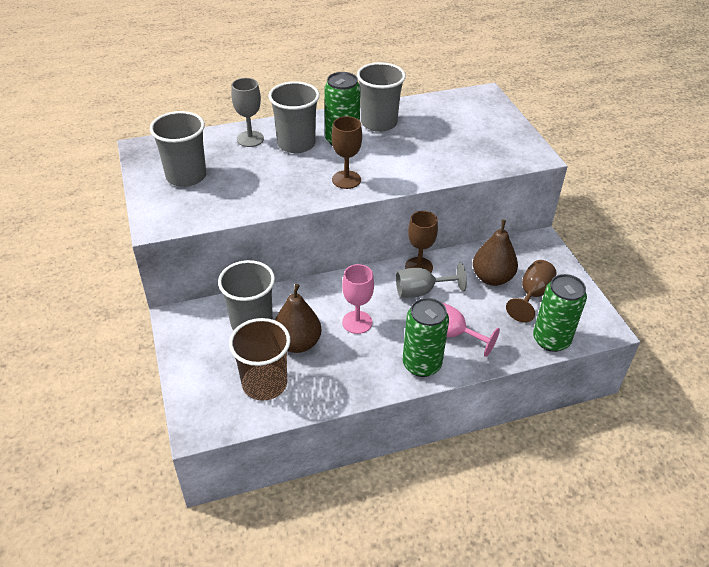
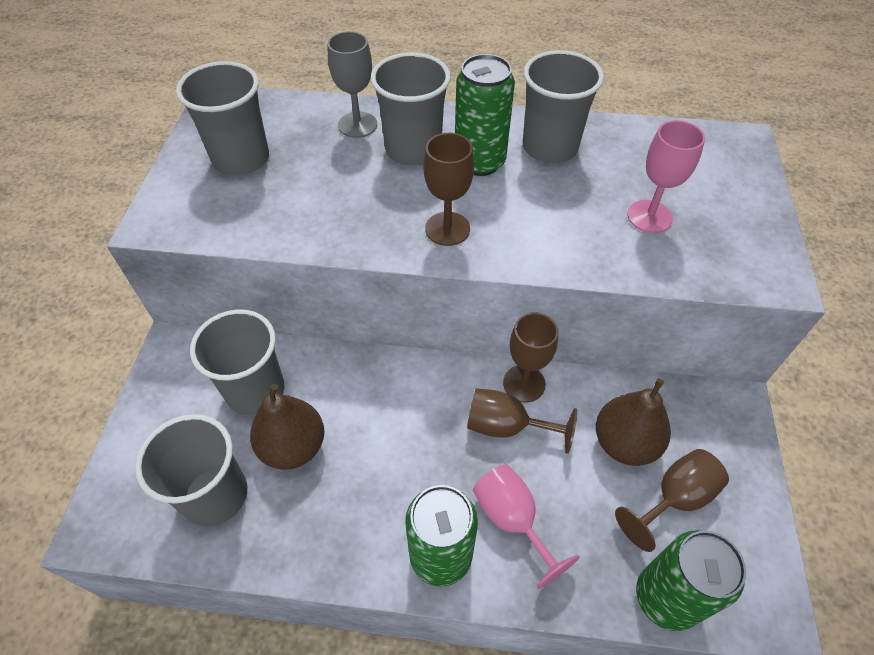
camera: 25 degrees right, 10 degrees up
(264, 383) = (215, 495): brown cup -> grey cup
(357, 322) = (389, 444): pink goblet -> pink goblet (649, 216)
(421, 291) = (506, 426): grey goblet -> brown goblet

